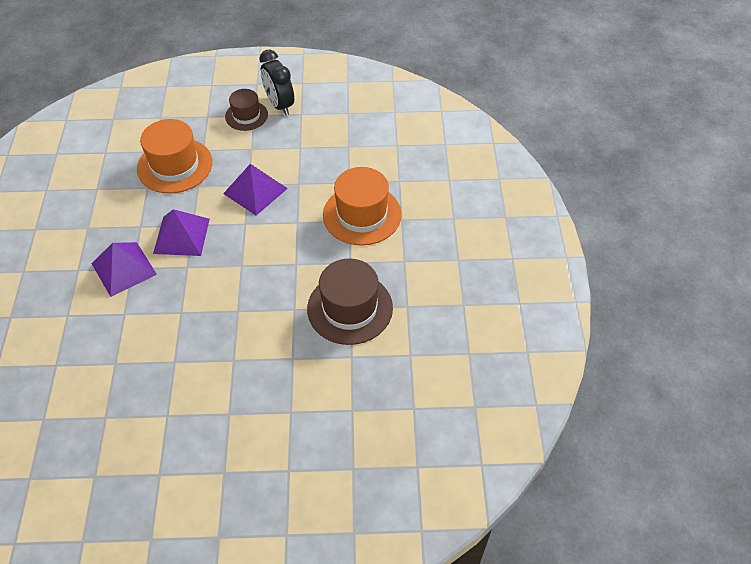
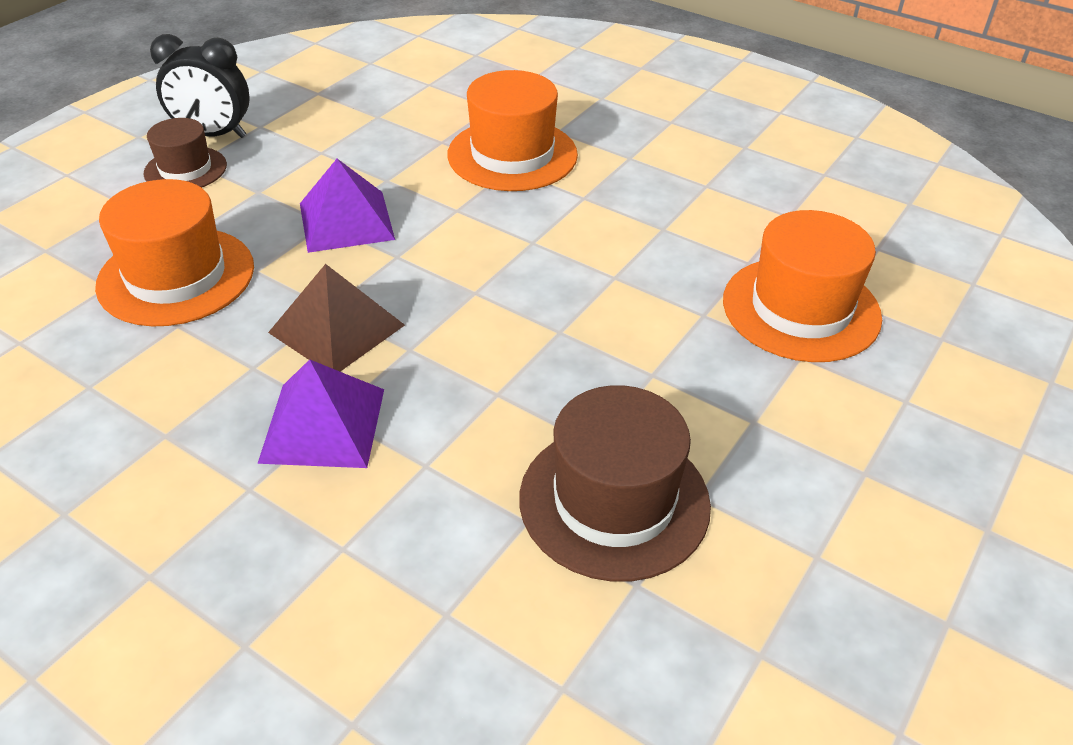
camera: 55 degrees left, 10 degrees down
(181, 236) = (336, 328): purple pyramid -> brown pyramid
(329, 396) = (801, 309): none -> orange hat
(350, 308) = (663, 229): brown hat -> brown hat (614, 501)

